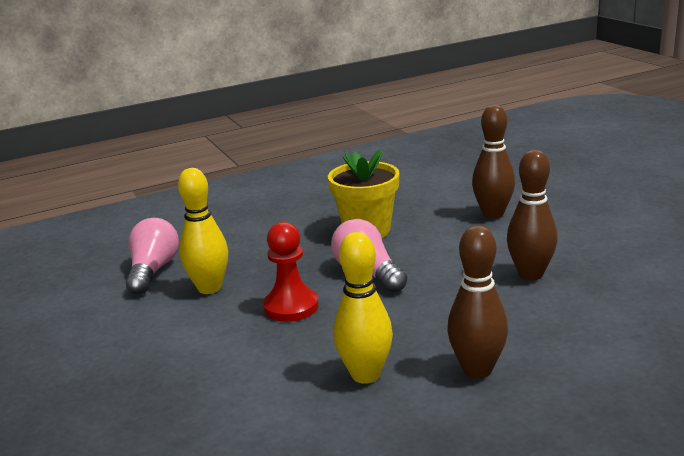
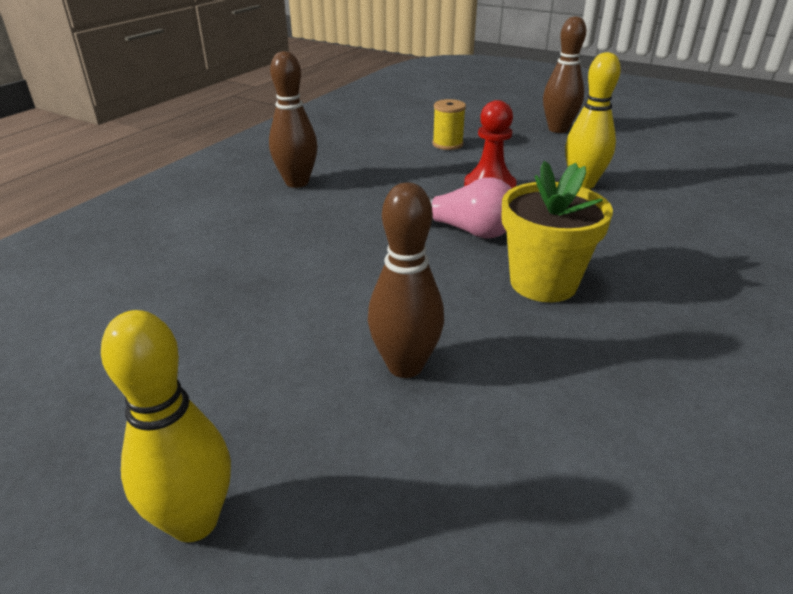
camera: 145 degrees right, 10 degrees up
(153, 271) = (661, 184): pink light bulb -> none
(241, 383) = (447, 144): none -> yellow spool
(365, 375) = (373, 164): yellow bowling pin -> yellow bowling pin (194, 521)
(530, 274) = (293, 271): brown bowling pin -> brown bowling pin (558, 129)

